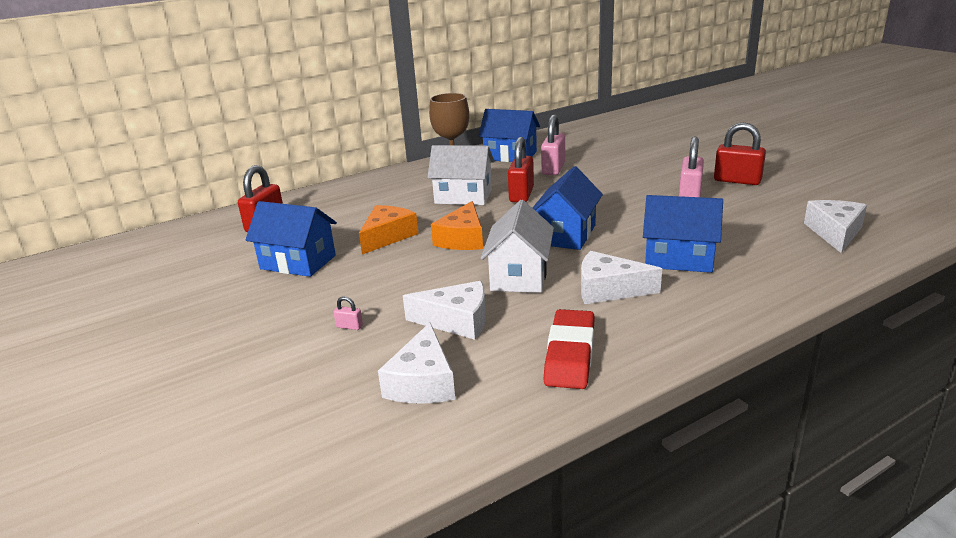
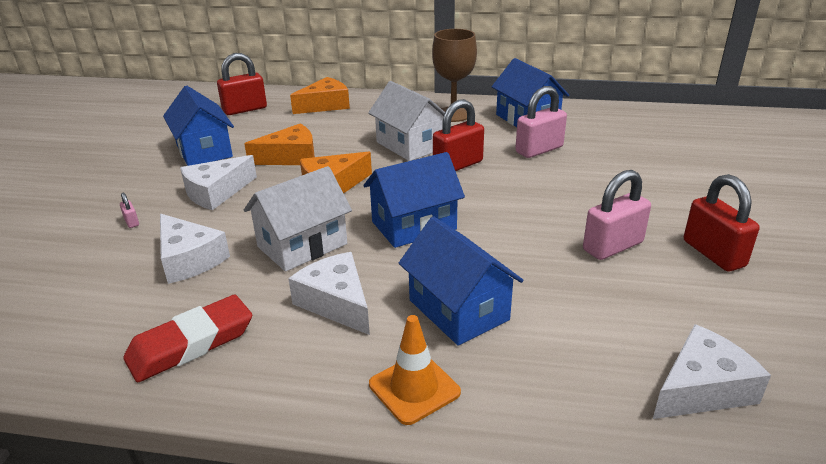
camera: 40 degrees right, 5 degrees up
(336, 197) = (325, 105): none -> orange cheese
(422, 382) = (78, 297): white cheese -> white cheese (216, 192)
(732, 299) = (414, 388): none -> orange traffic cone

